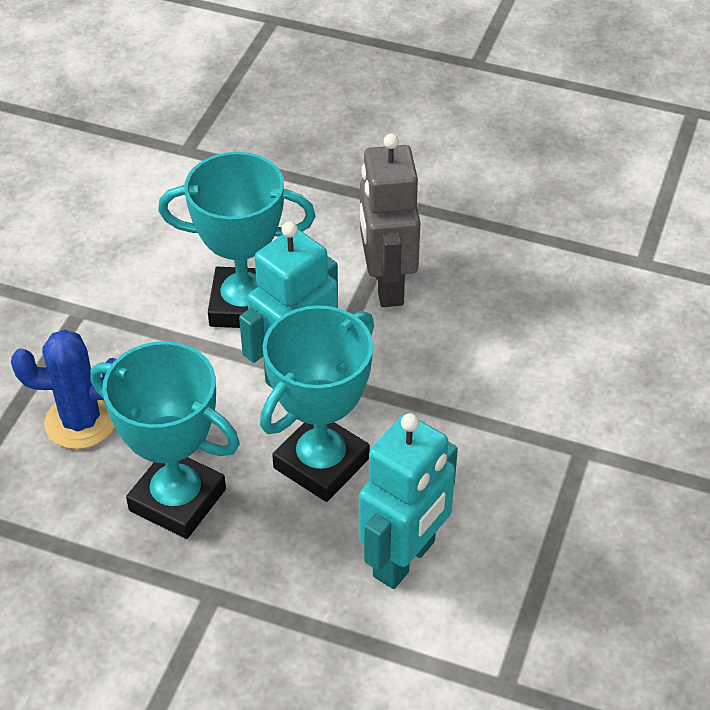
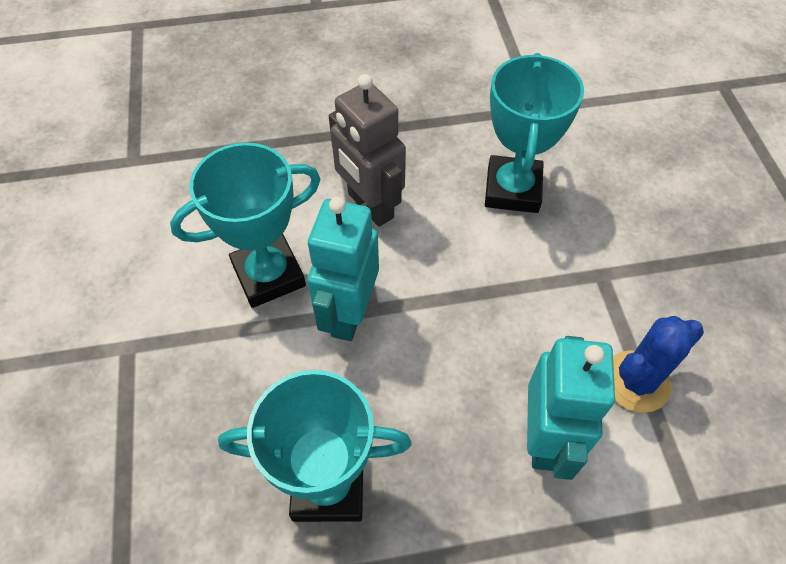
camera: 30 degrees left, 10 degrees up
(81, 421) = (194, 455): blue cactus -> blue cactus (636, 381)
(321, 463) = (423, 386): turquoise trophy -> turquoise trophy (512, 189)

